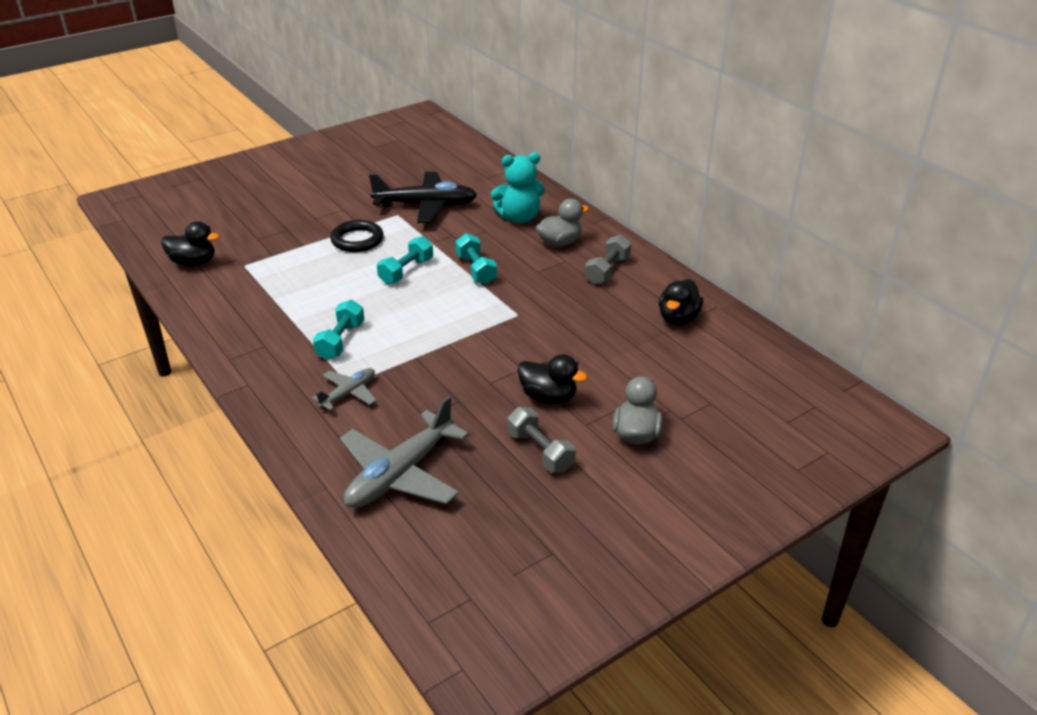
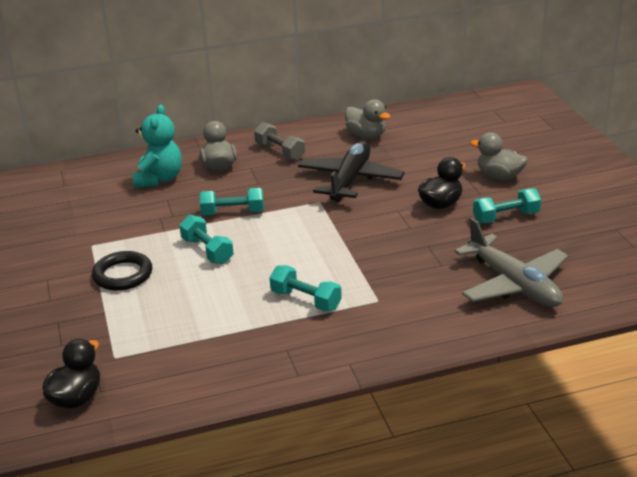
camera: 70 degrees left, 5 degrees down
(348, 393) = (393, 302): grey plane -> none
(426, 206) = (89, 226): black plane -> black plane (350, 180)
(540, 451) = (506, 217): grey dumbbell -> turquoise dumbbell
(678, 318) = (366, 135): black duck -> grey duck

